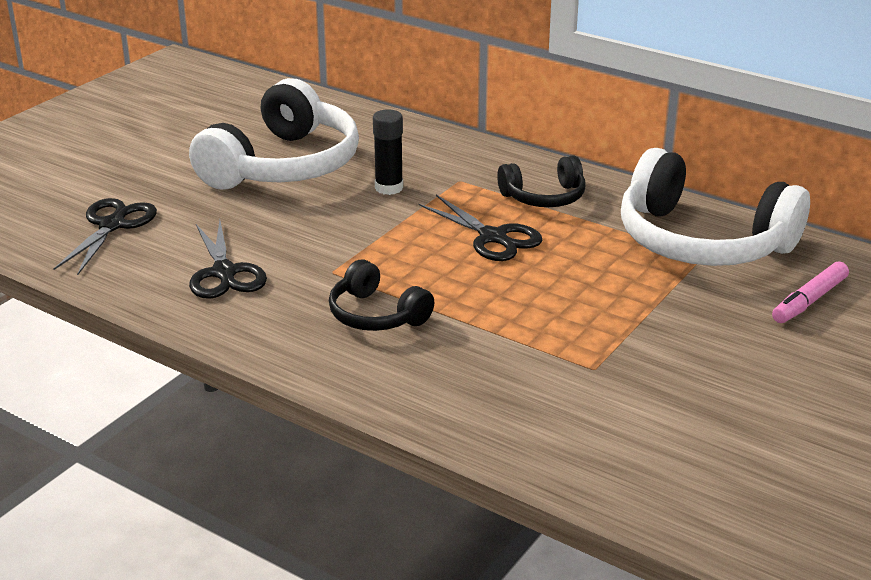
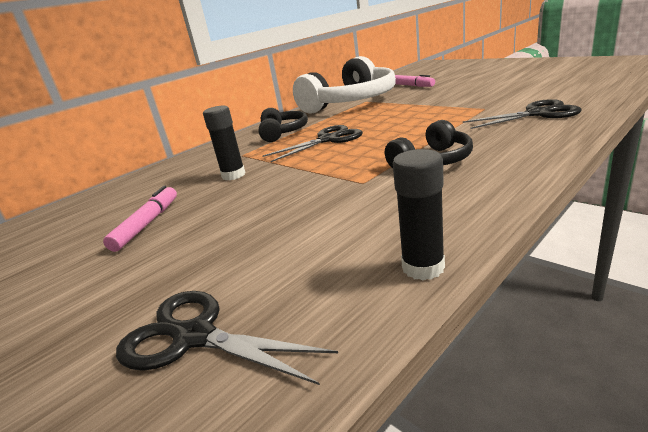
camera: 75 degrees left, 5 degrees down
(156, 305) = (423, 267): none -> black glue stick
(224, 273) = (354, 231): black scissors -> black scissors (537, 114)
(283, 165) = (147, 224): white headphones -> pink marker

